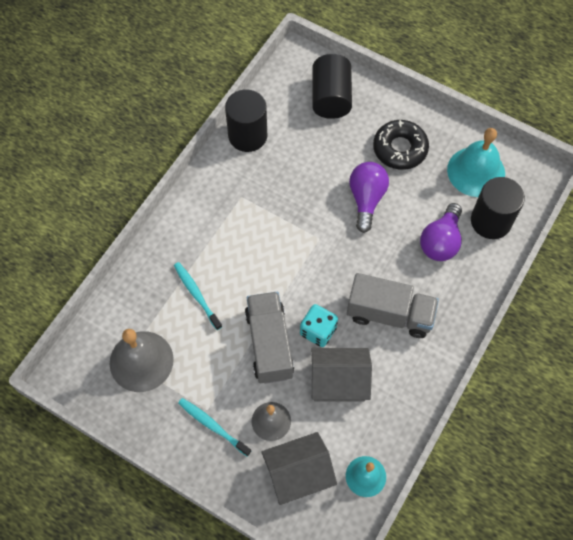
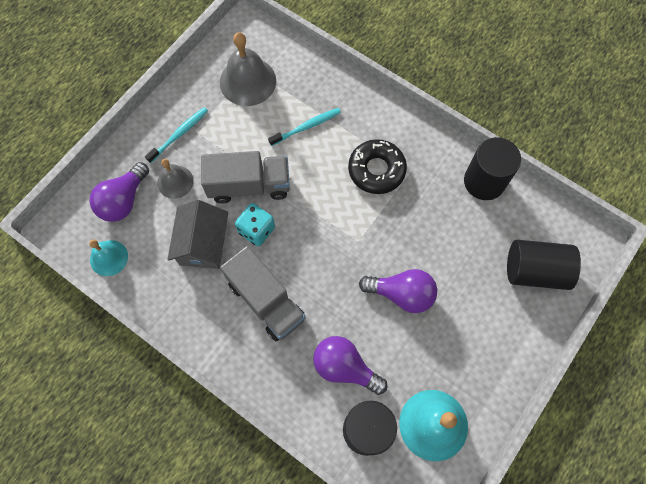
camera: 95 degrees right, 5 degrees up
(298, 473) = (123, 200): grey house -> purple light bulb
(389, 314) = (266, 301): grey truck -> grey truck turned 60 degrees counterclockwise
(400, 149) = (466, 339): black donut -> black donut (376, 170)

